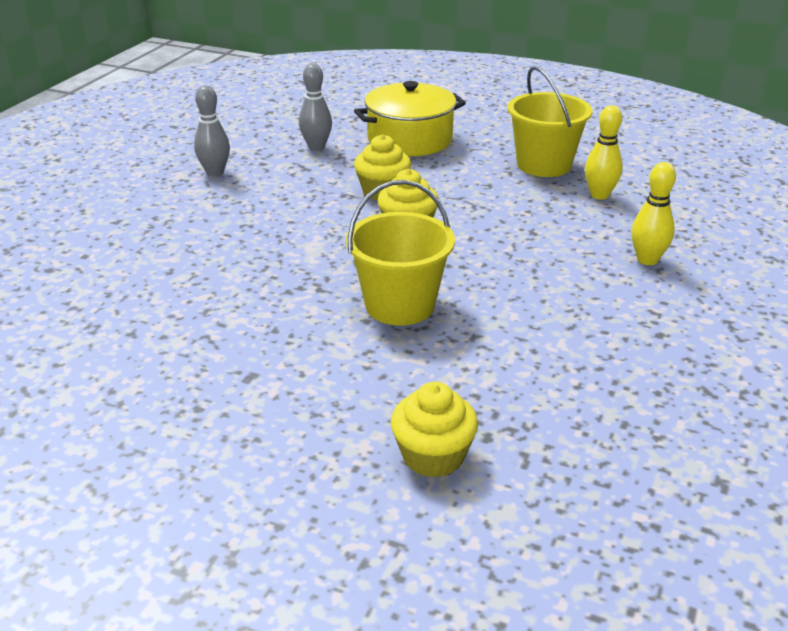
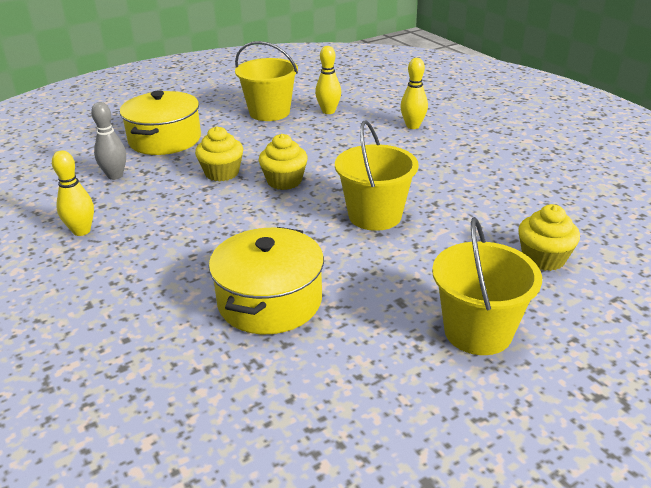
camera: 55 degrees left, 0 degrees up
(189, 300) = (270, 301): none -> yellow pot
(215, 172) = (81, 231): grey bowling pin -> yellow bowling pin
(236, 445) = (478, 331): none -> yellow bucket

